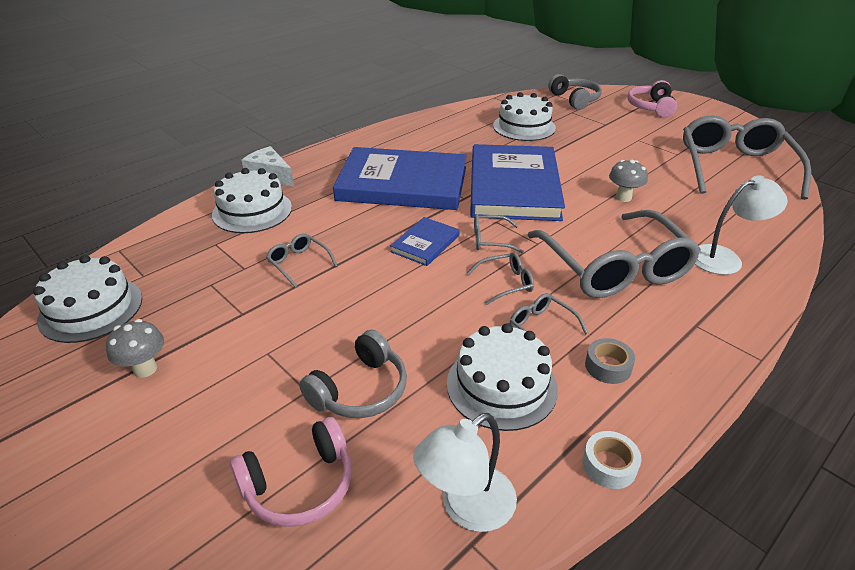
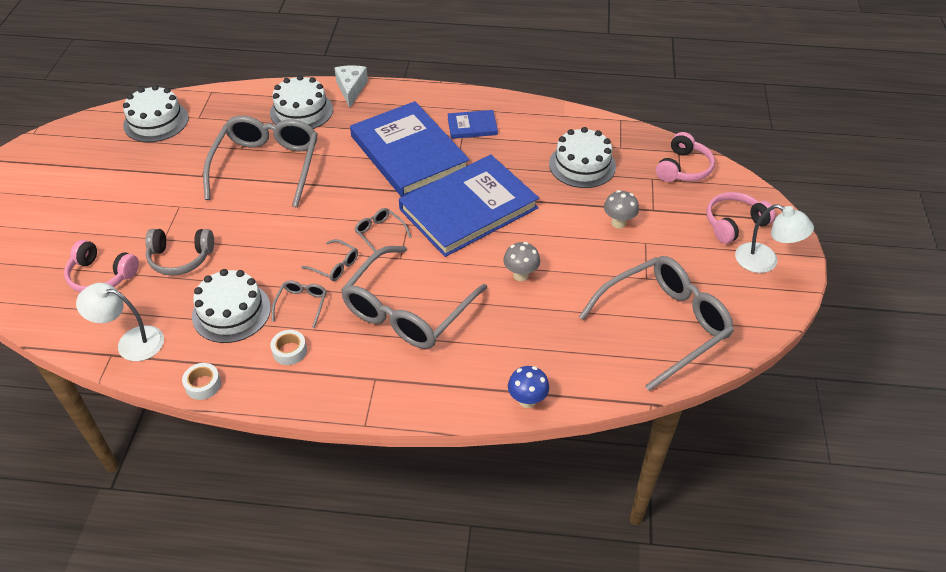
camera: 50 degrees right, 10 degrees up
(145, 369) = (131, 173): grey mushroom -> grey mushroom (618, 223)
(299, 263) = (267, 166): grey glasses -> grey glasses, size x2.41
(425, 244) = (343, 206): blue book -> blue book (472, 126)
(575, 100) = (683, 168): grey headphones -> pink headphones
(608, 366) = (289, 351): grey tape -> white tape
(724, 258) = (484, 367): white lamp -> white lamp (765, 262)
(782, 254) = (527, 400): none -> blue mushroom

